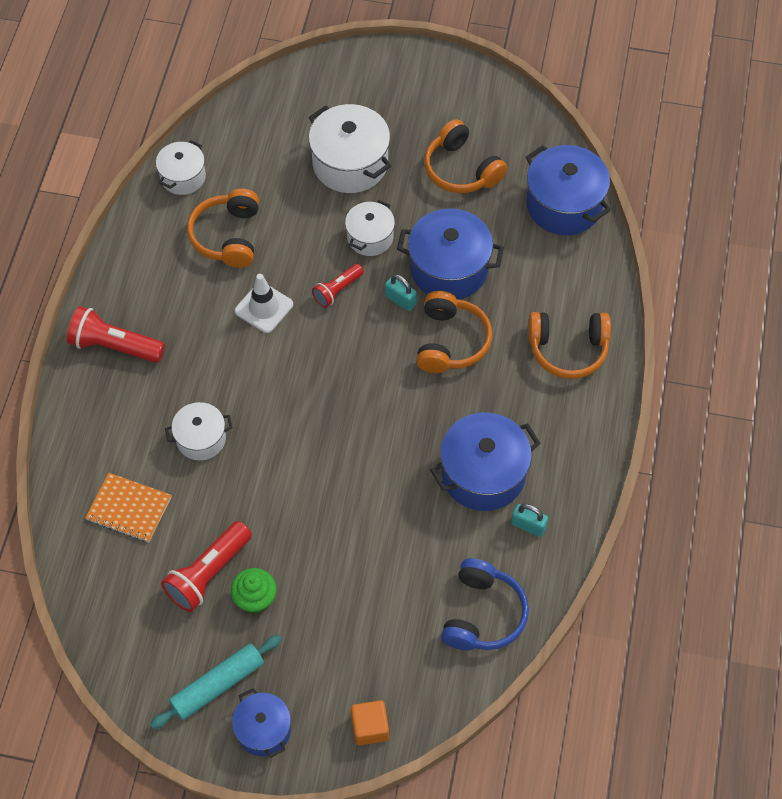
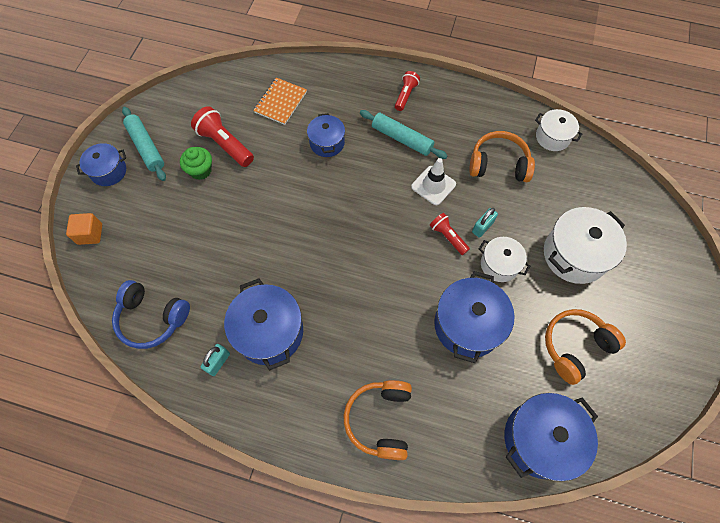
camera: 95 degrees right, 5 degrees up
(115, 346) = (405, 95): red flashlight -> red flashlight, size x0.61
(191, 347) = (402, 139): none -> turquoise rolling pin
(201, 439) = (327, 143): white pot -> blue pot
(400, 300) = (437, 283): turquoise padlock -> turquoise padlock (482, 227)
(451, 341) = (395, 319): orange headphones -> none

